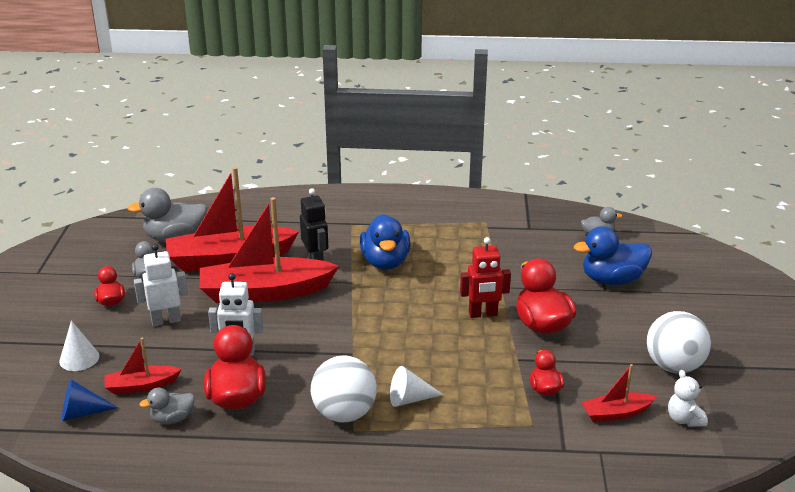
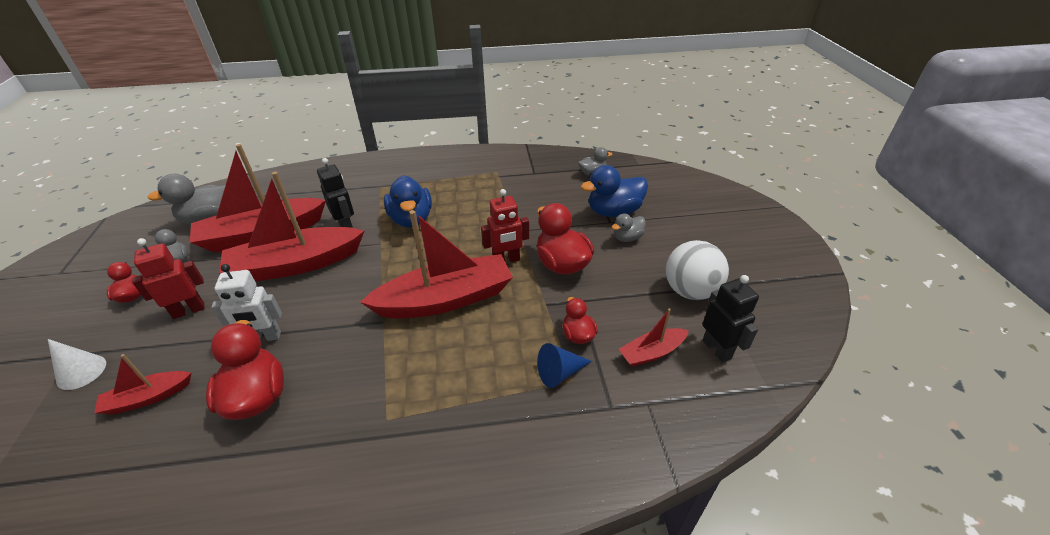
camera: 10 degrees left, 10 degrees up
(82, 413) = (68, 448): blue cone -> blue cone (559, 373)
(166, 320) = (189, 310): white robot -> red robot
(172, 419) = (178, 438): grey duck -> grey duck (627, 238)
(344, 413) = (376, 398): white ball -> none
(409, 399) = (444, 368): white cone -> none
(416, 342) = (446, 299): none -> red boat
(684, 419) = (717, 349): white teddy bear -> black robot

